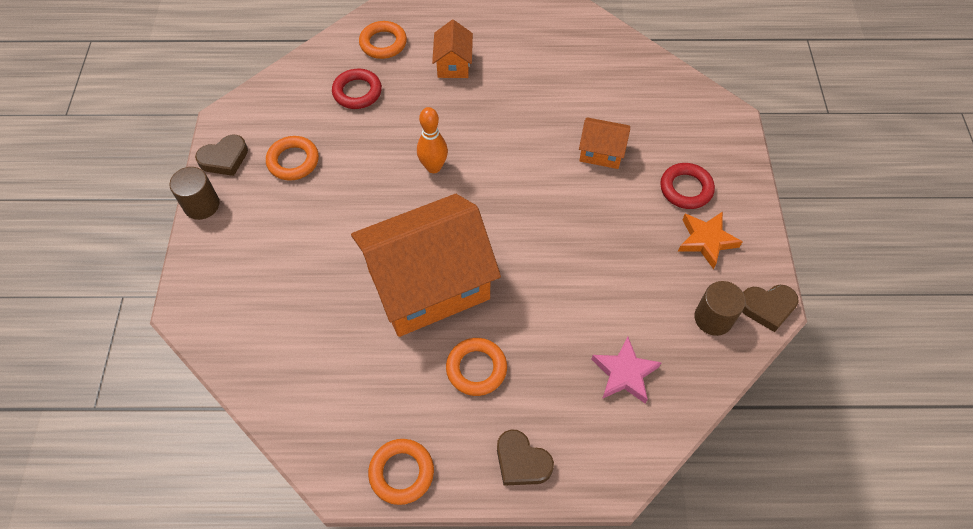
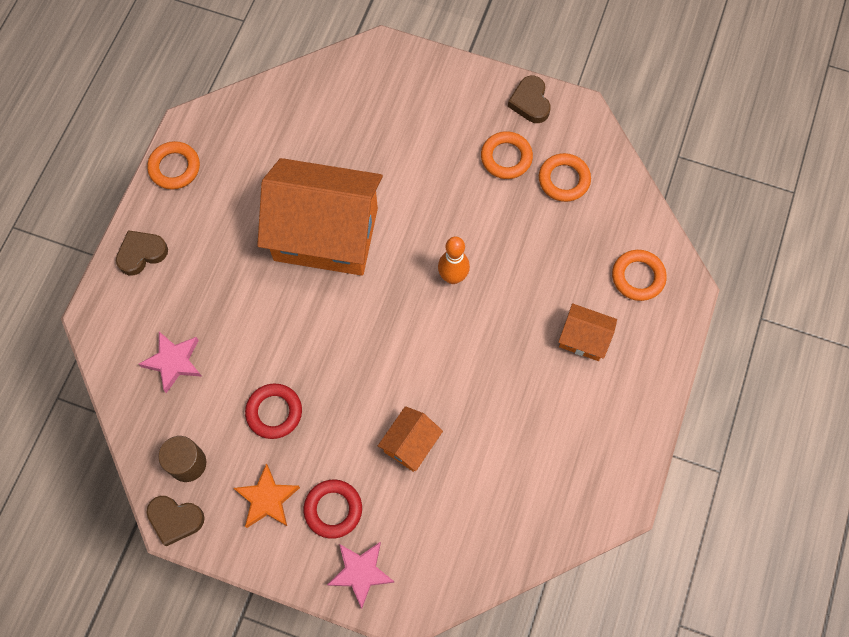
camera: 110 degrees right, 10 degrees up
(201, 205) = (483, 76): brown cylinder -> none
(357, 92) = (575, 234): red ring -> red ring (274, 412)
(429, 285) = (326, 234): orange house -> orange house turned 75 degrees counterclockwise
(476, 368) = (232, 247): orange ring -> orange ring (564, 180)
(723, 153) = (361, 572): none -> pink star
(767, 307) = (175, 519): brown heart -> brown heart turned 90 degrees counterclockwise

